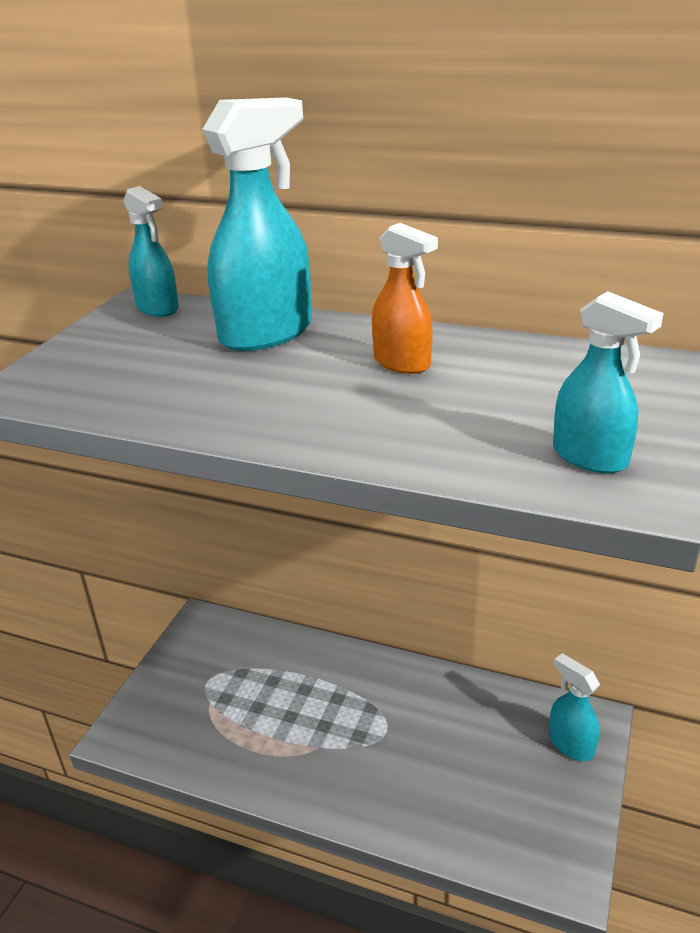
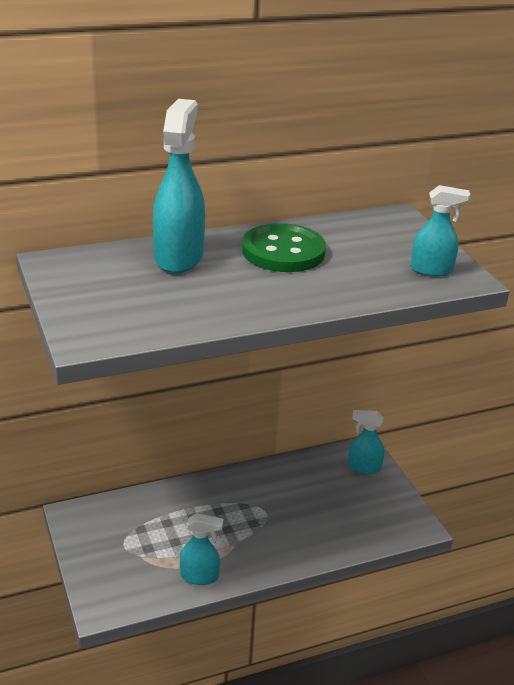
camera: 45 degrees left, 0 degrees up
(158, 308) = (74, 261): turquoise spray bottle -> turquoise spray bottle (199, 576)
(402, 363) = (283, 251): orange spray bottle -> green button

